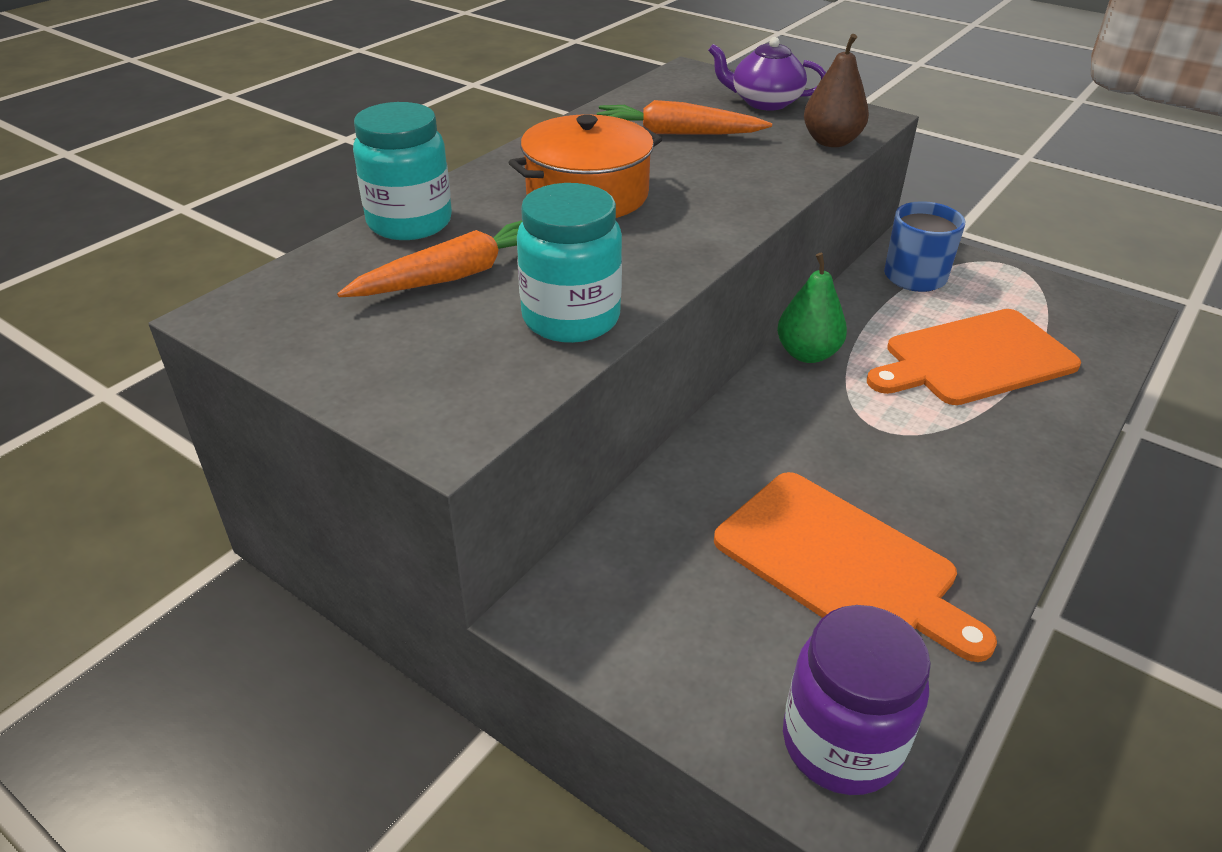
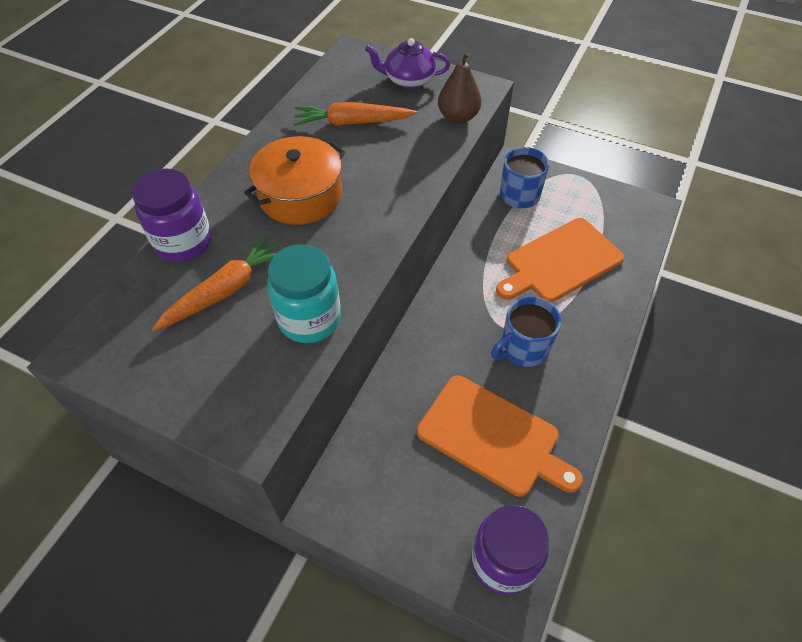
camera: 10 degrees left, 15 degrees up
(410, 223) = (183, 242): turquoise jar -> purple jar
(807, 354) = (457, 273): green pear -> none
(904, 455) = (523, 348): none -> blue mug

